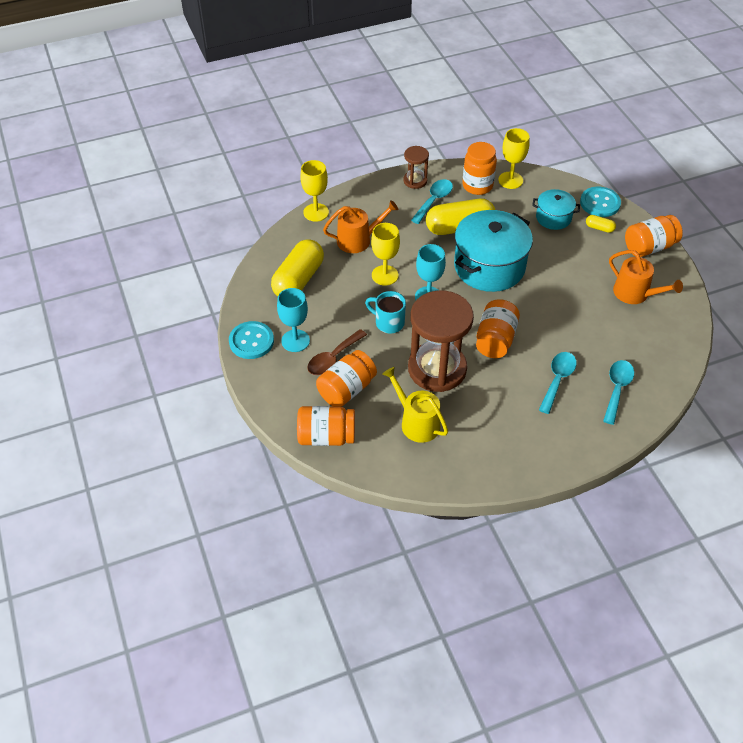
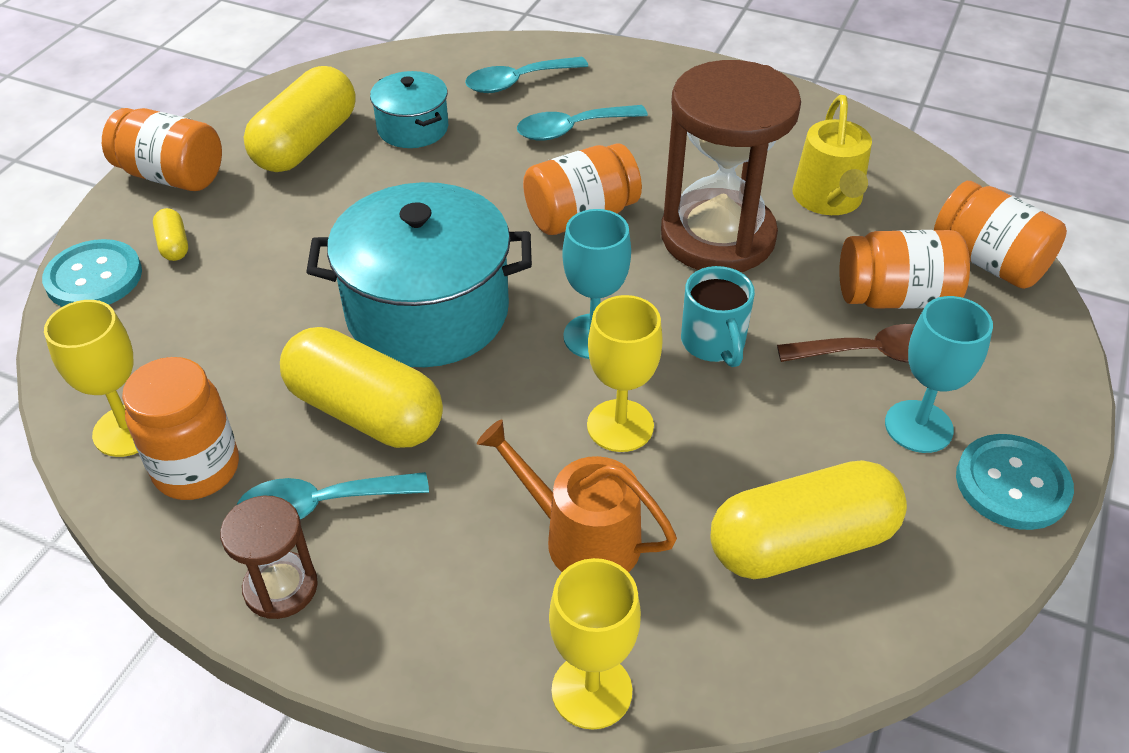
camera: 135 degrees left, 5 degrees down
(553, 218) = (199, 309): turquoise pot -> turquoise pot (412, 128)
(635, 293) = (306, 143): orange watering can -> yellow capsule

